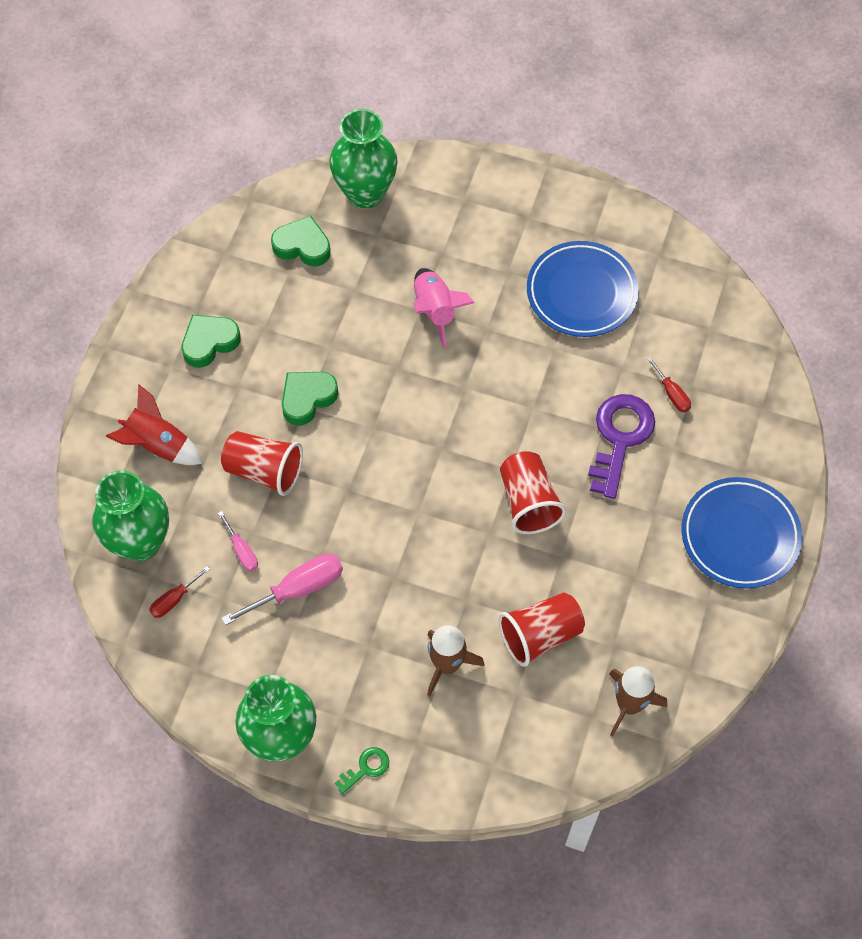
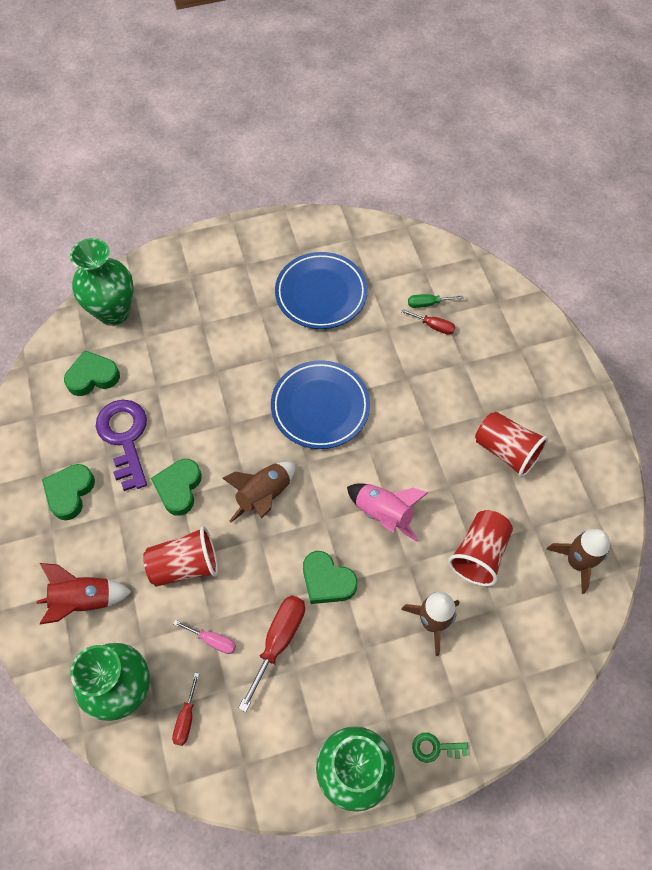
camera: 35 degrees left, 0 degrees up
(298, 589) = (279, 641): pink screwdriver -> red screwdriver
(366, 768) = (435, 748): green key -> green key turned 105 degrees counterclockwise
(379, 454) = (264, 496): none -> brown rocket
(379, 566) = (327, 581): none -> green heart
(435, 310) = (227, 366): pink rocket -> pink rocket (383, 513)
(528, 502) = (397, 462): red cup -> red cup (506, 451)
(620, 438) = (423, 377): purple key -> purple key (125, 437)
(684, 367) = (427, 304): none -> green screwdriver
(740, 535) = (552, 394): blue plate -> blue plate (320, 407)

